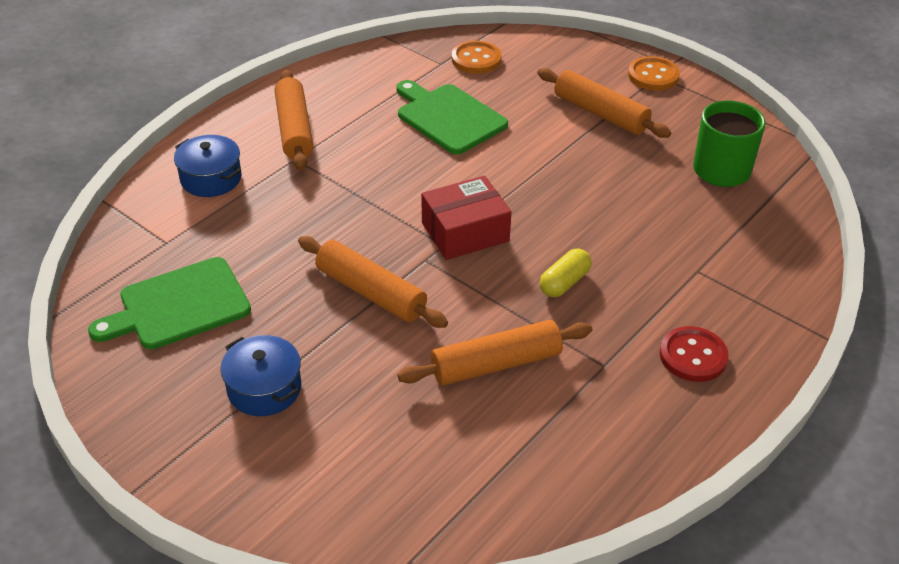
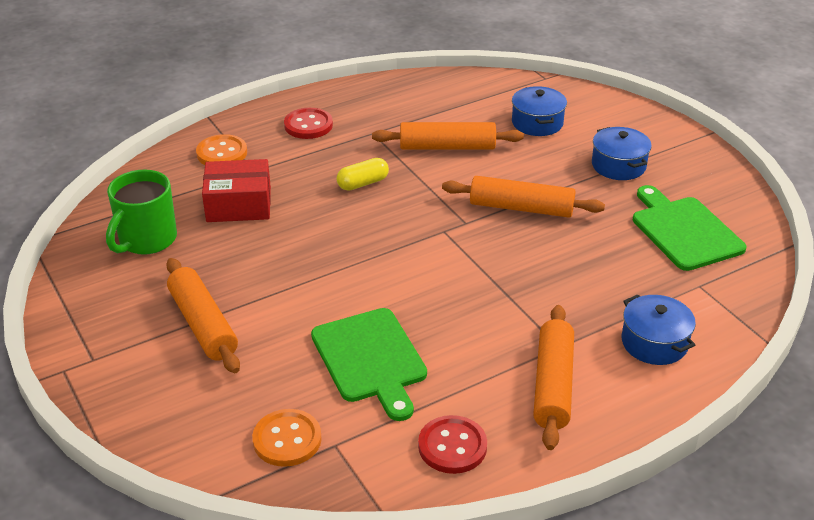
camera: 160 degrees left, 5 degrees down
(179, 305) = (684, 231): green cutting board -> green cutting board turned 105 degrees counterclockwise
(358, 78) = (452, 446): none -> red button
(371, 292) = (521, 208): orange rolling pin -> orange rolling pin turned 45 degrees counterclockwise
(392, 444) = (537, 123): none -> blue pot
(465, 232) = (420, 237): red box -> red box (239, 204)
(653, 75) = (99, 359): orange button -> orange button (222, 153)

